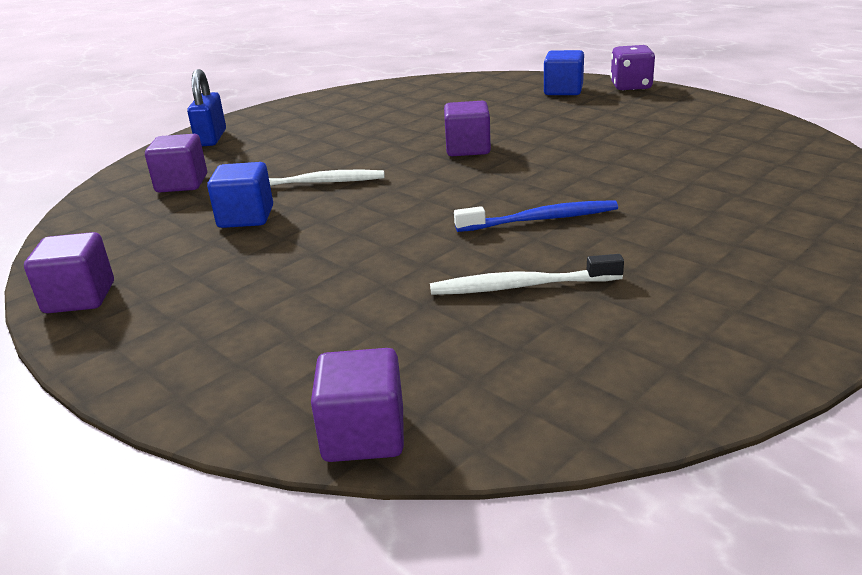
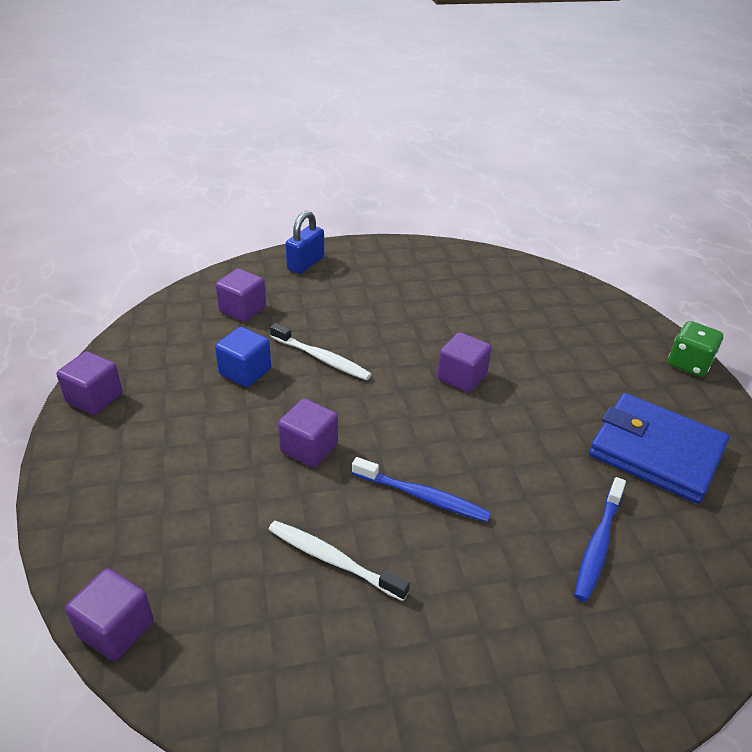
camera: 30 degrees right, 10 degrees up
(389, 235) = (309, 448): none -> purple cube
(563, 90) = (621, 338): blue cube -> none
(631, 86) = (689, 364): purple dice -> green dice
(678, 131) = (656, 451): none -> blue wallet
(715, 187) = (598, 544): none -> blue toothbrush

